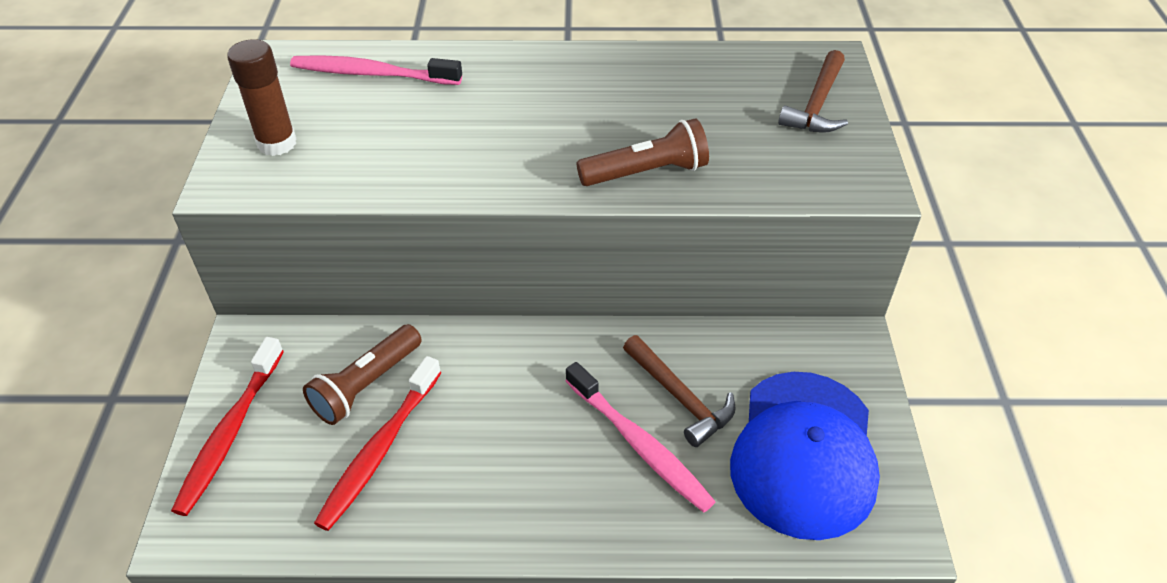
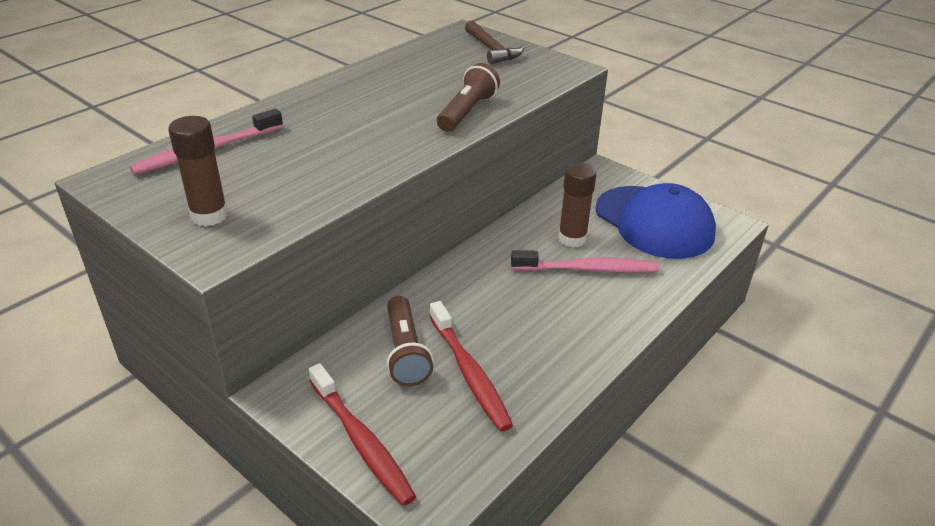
camera: 50 degrees left, 10 degrees down
(680, 398) = (572, 239): brown hammer -> brown glue stick

